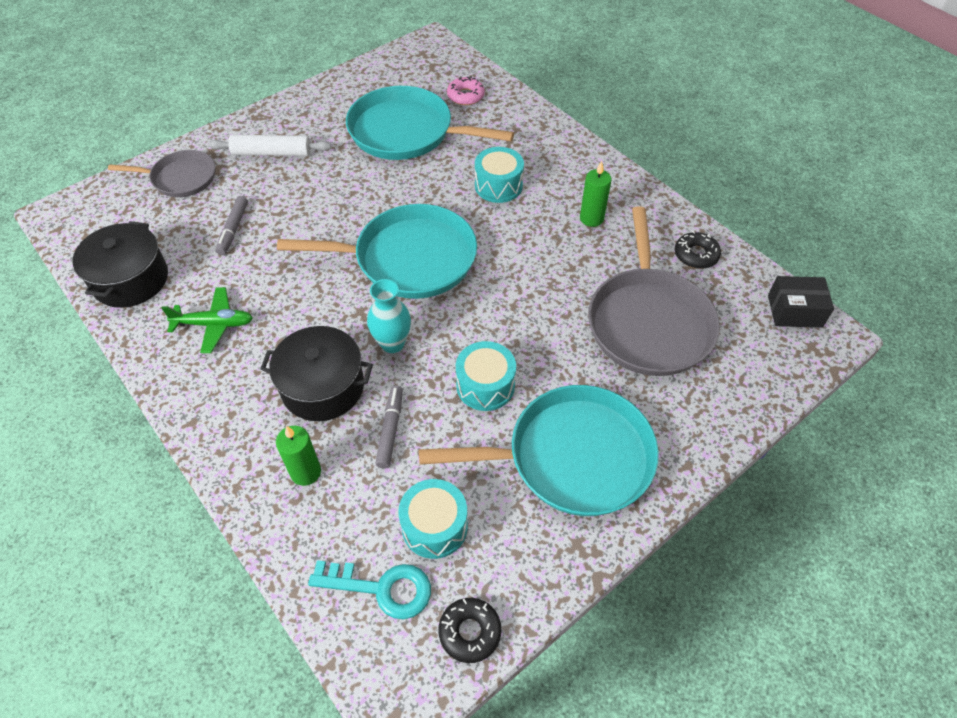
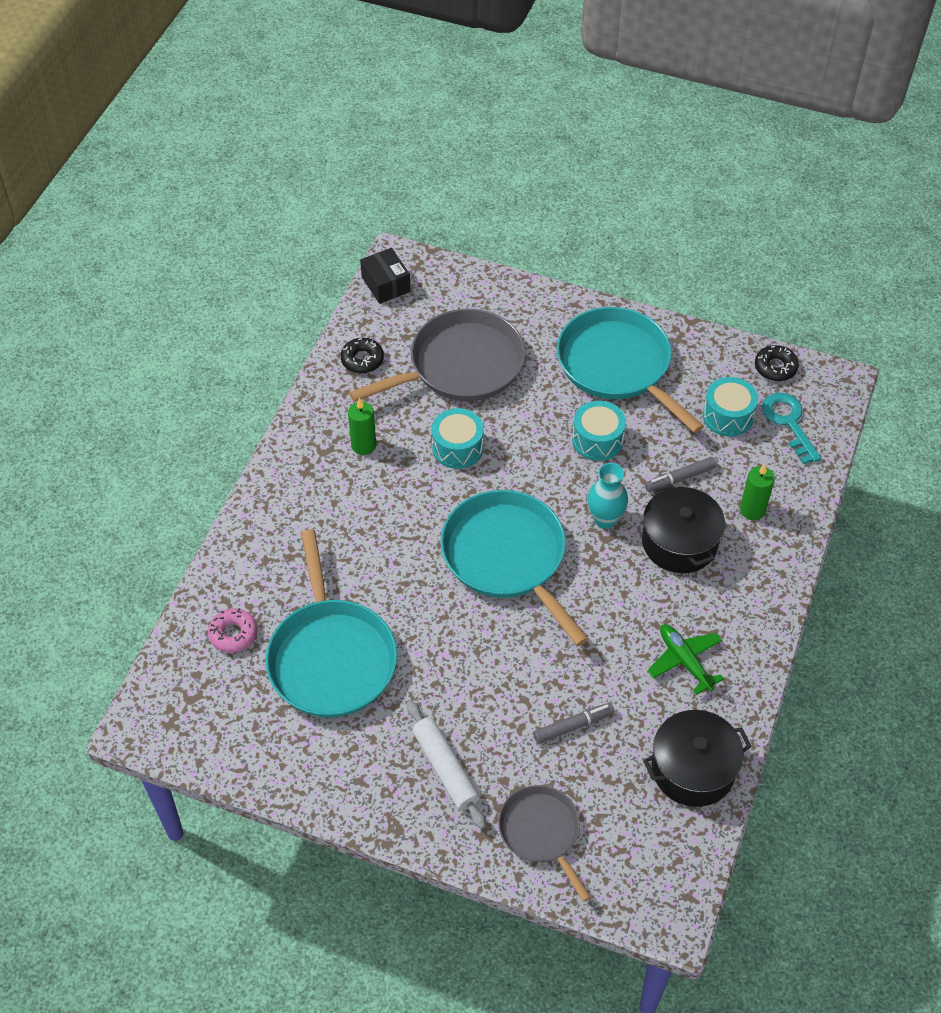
camera: 120 degrees left, 0 degrees up
(498, 186) = (364, 535): turquoise drum -> turquoise drum (457, 448)

